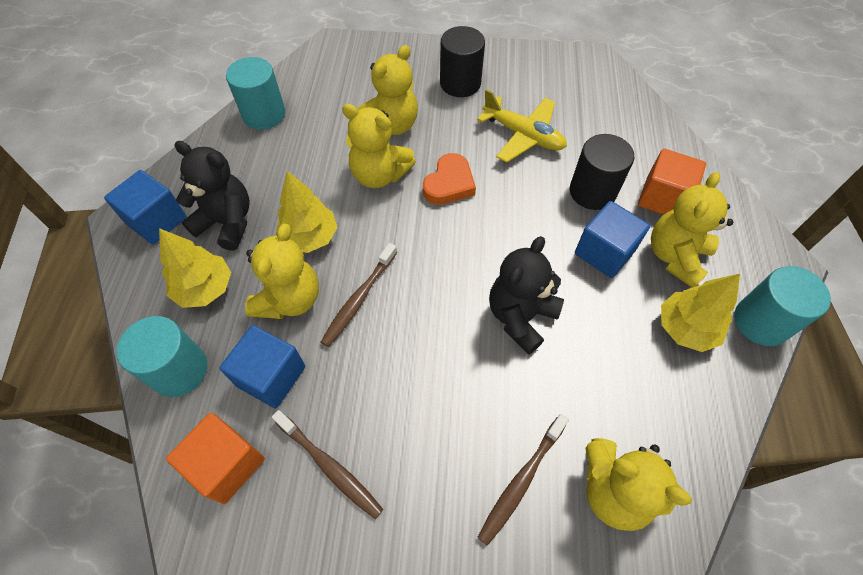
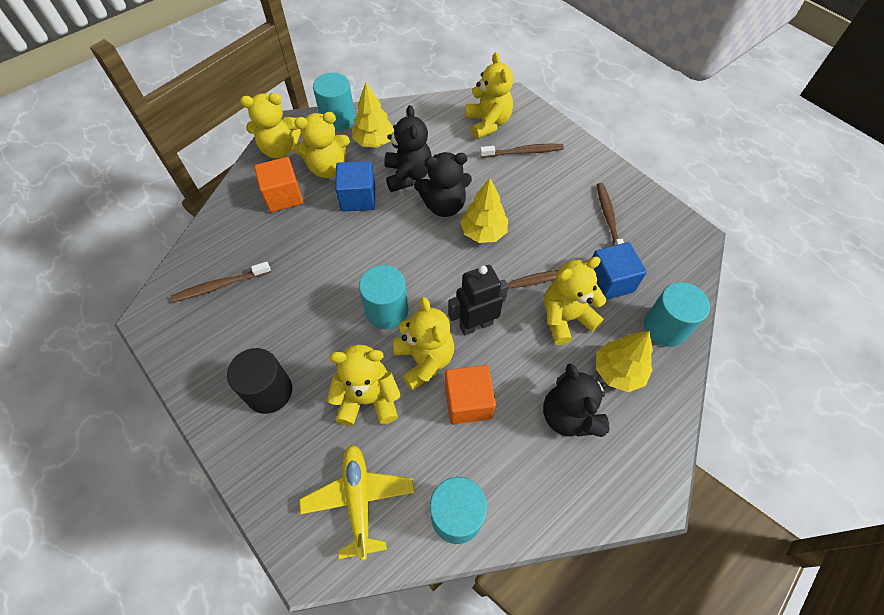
camera: 135 degrees left, 0 degrees up
(157, 220) = (625, 467): blue cube -> none
(227, 464) = (662, 257): orange cube -> orange cube (468, 402)
(310, 237) = (518, 351): yellow tree -> yellow tree (483, 232)
(366, 230) = (476, 324): none -> black robot
(449, 184) = (387, 310): orange heart -> turquoise cylinder
(523, 135) = (294, 303): yellow plane -> yellow plane (359, 500)
(588, 106) = (220, 285): none -> brown toothbrush
(592, 191) = (312, 231): black cylinder -> none
(597, 319) = (408, 175): none -> black teddy bear
(744, 236) = (280, 149): none -> yellow teddy bear

